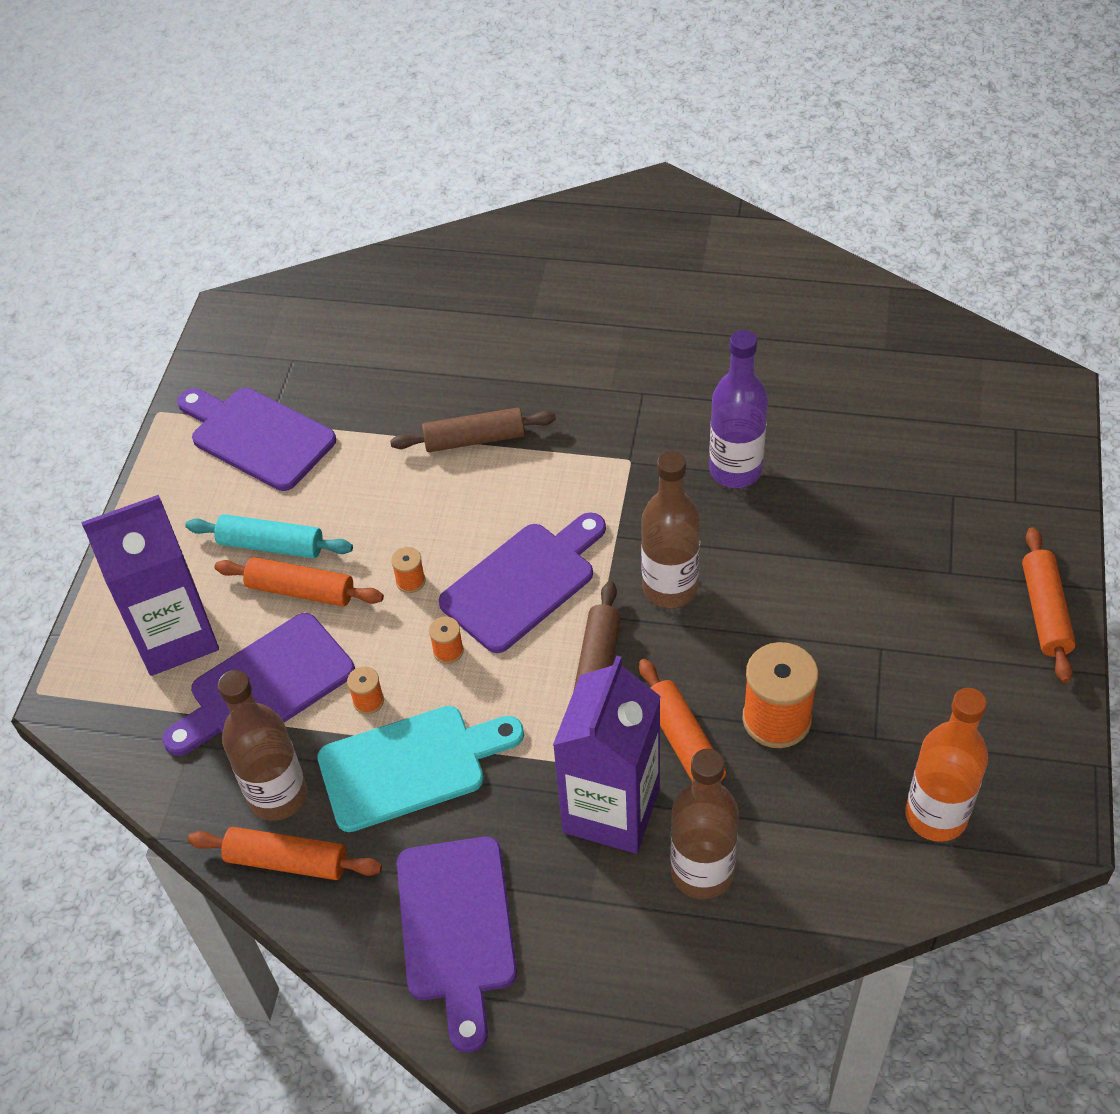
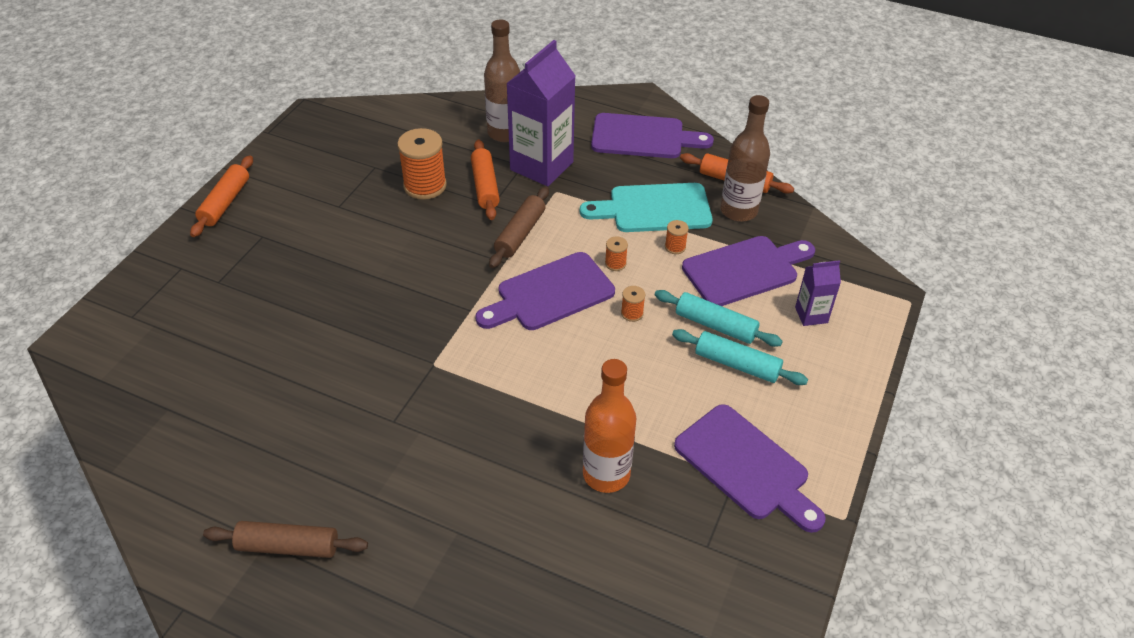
camera: 170 degrees left, 5 degrees down
(175, 636) = (811, 315): purple carton -> purple carton, size x0.49
(301, 590) = (715, 325): orange rolling pin -> turquoise rolling pin
(456, 928) = (643, 137): purple cutting board -> purple cutting board turned 90 degrees clockwise
(474, 439) = (553, 414): brown rolling pin -> brown rolling pin (288, 546)
(670, 588) = (450, 268): brown bottle -> none
(735, 470) = (357, 336): purple bottle -> none
(936, 816) = (368, 130): orange bottle -> orange bottle (606, 474)

